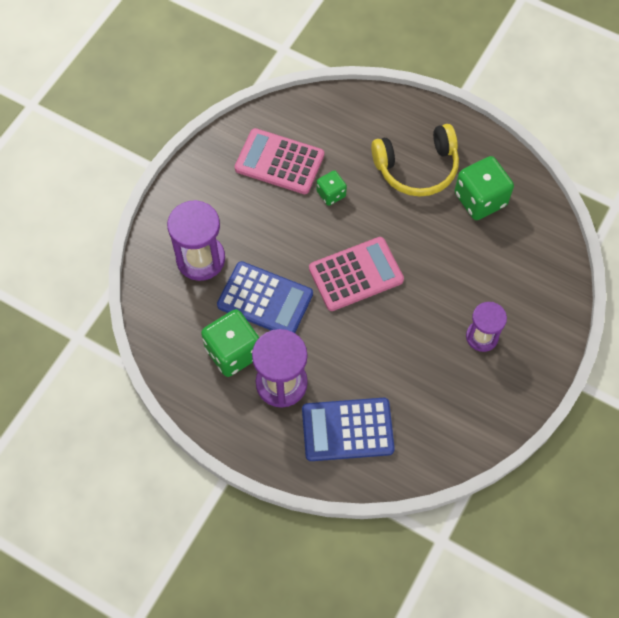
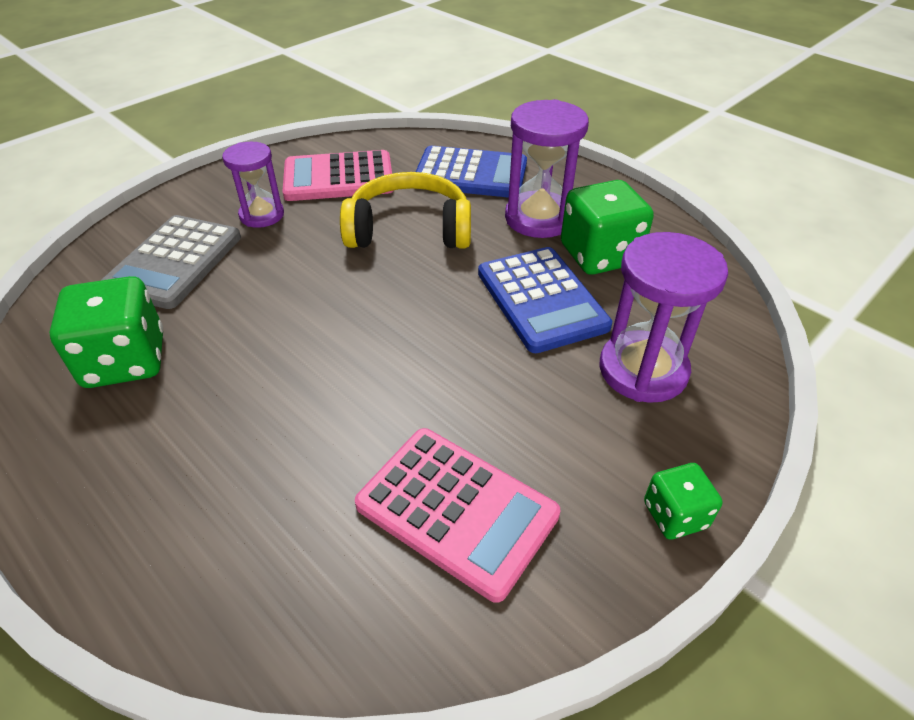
camera: 165 degrees left, 20 degrees down
(265, 300) = (541, 299): blue calculator -> blue calculator turned 150 degrees counterclockwise
(331, 194) = (376, 424): green dice -> green dice (675, 515)
(356, 274) = (390, 303): pink calculator -> pink calculator (338, 178)
(417, 168) = (190, 435): yellow headphones -> yellow headphones (409, 230)
(508, 276) = (174, 262): none -> grey calculator

